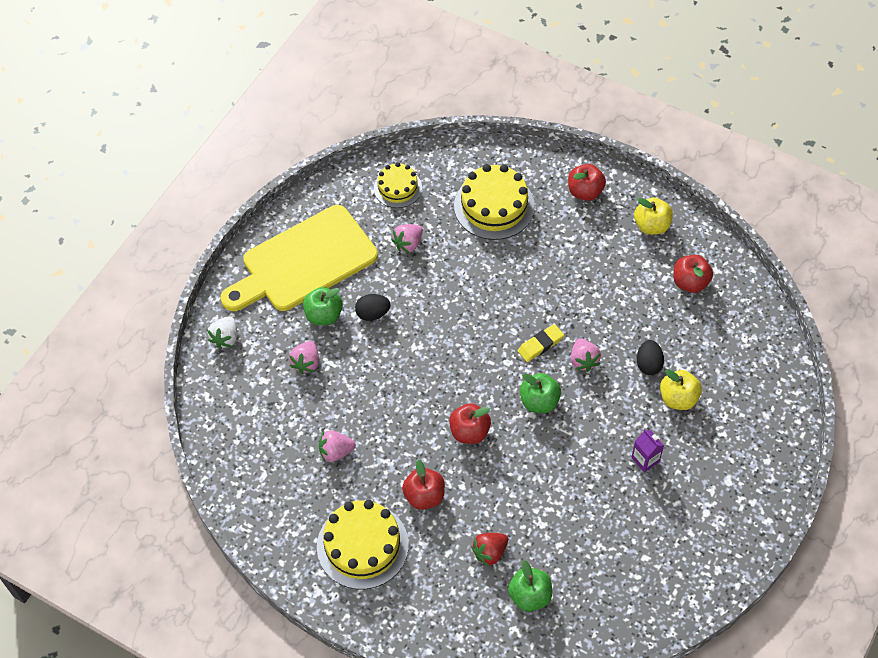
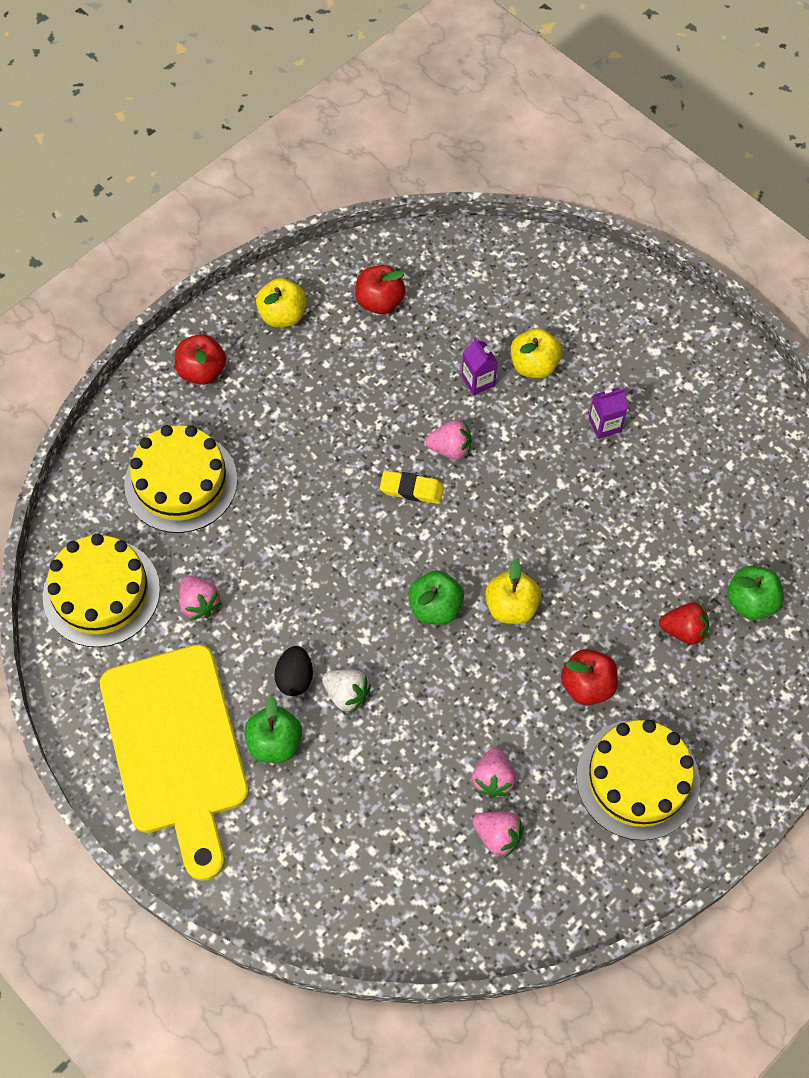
camera: 75 degrees left, 5 degrees up
(225, 338) = (265, 887): white strawberry -> white strawberry (346, 694)
(306, 363) = (343, 784): pink strawberry -> pink strawberry (497, 836)
(397, 188) = (101, 593): yellow cake -> yellow cake, size x1.65
(469, 432) = (511, 607): red apple -> yellow apple
(490, 552) = (683, 630): red strawberry -> red strawberry turned 60 degrees counterclockwise
(539, 402) = (492, 515): green apple -> green apple (435, 607)
(540, 345) = (411, 489): yellow eraser -> yellow eraser turned 60 degrees counterclockwise
(648, 364) = (478, 381): black egg -> purple carton

